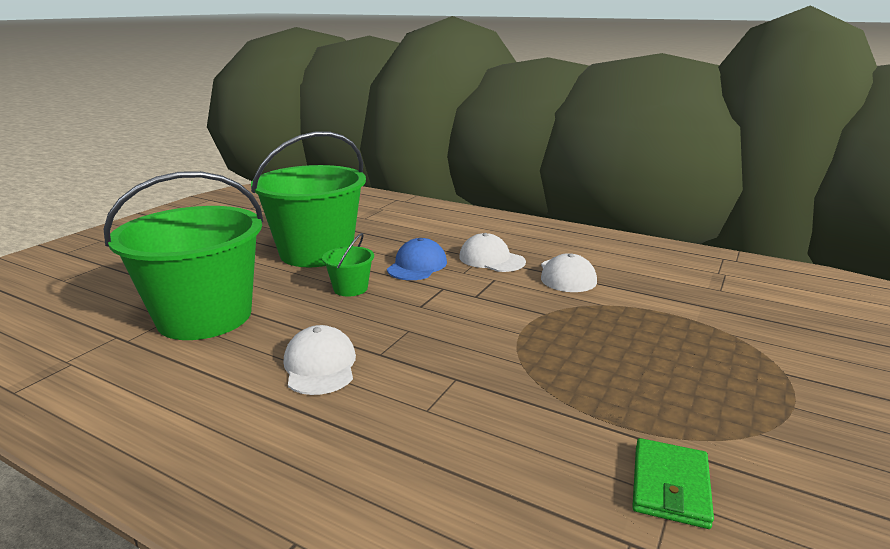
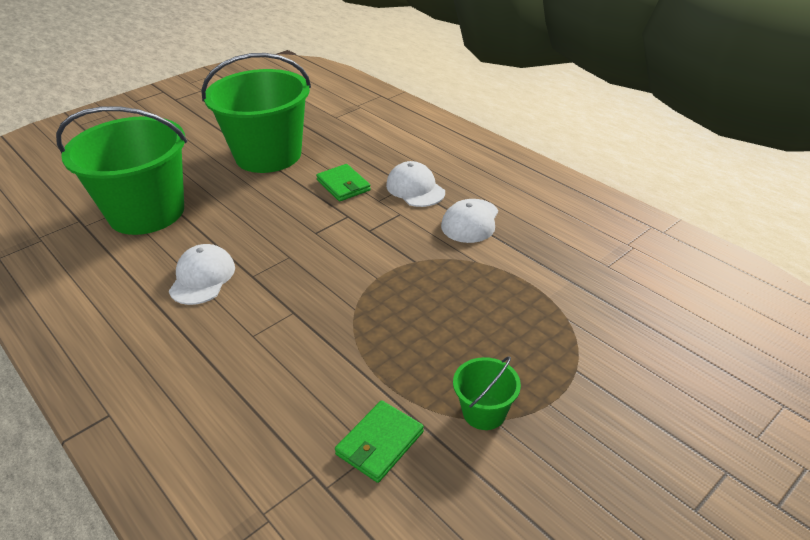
camera: 20 degrees right, 15 degrees up
(350, 288) = (271, 202): green bucket -> green bucket (484, 412)
(417, 265) = (343, 185): blue cap -> green wallet

